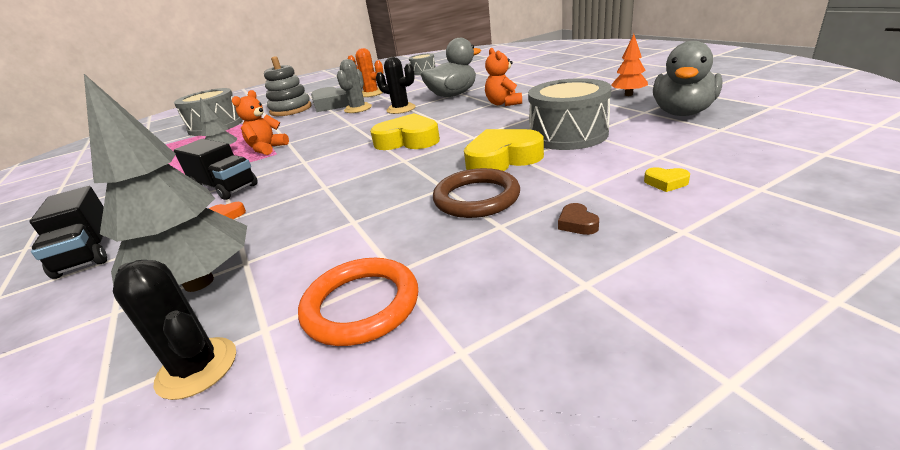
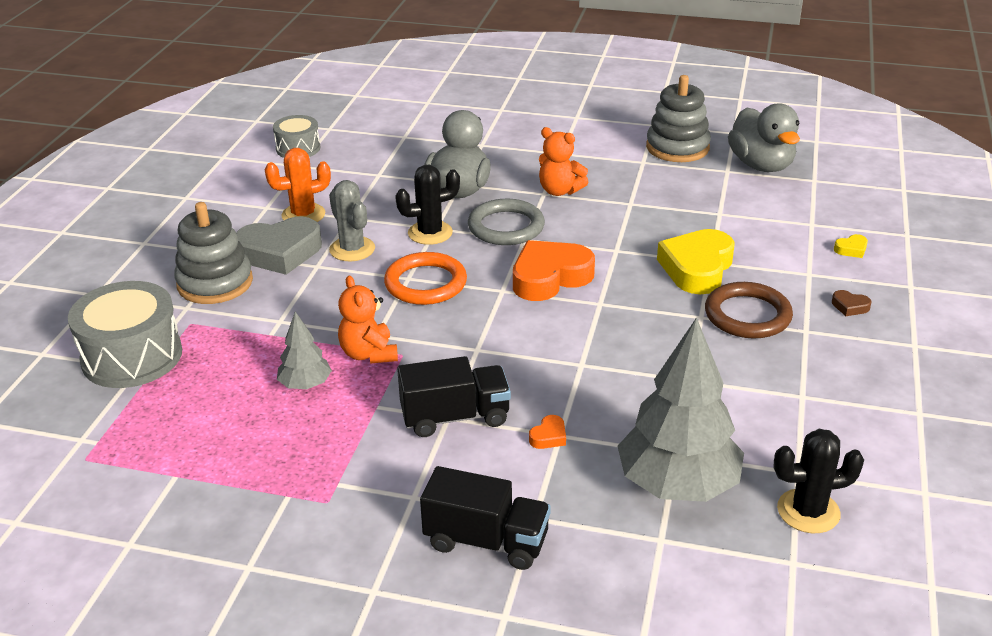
camera: 50 degrees left, 5 degrees up
(361, 305) = (825, 425): orange ring -> orange ring (425, 283)
(408, 140) = (550, 277): yellow heart -> orange heart
(439, 113) = (506, 227): none -> grey ring
(568, 135) = (706, 220): grey drum -> none
(628, 94) = (677, 148): orange tree -> grey stacking toy

